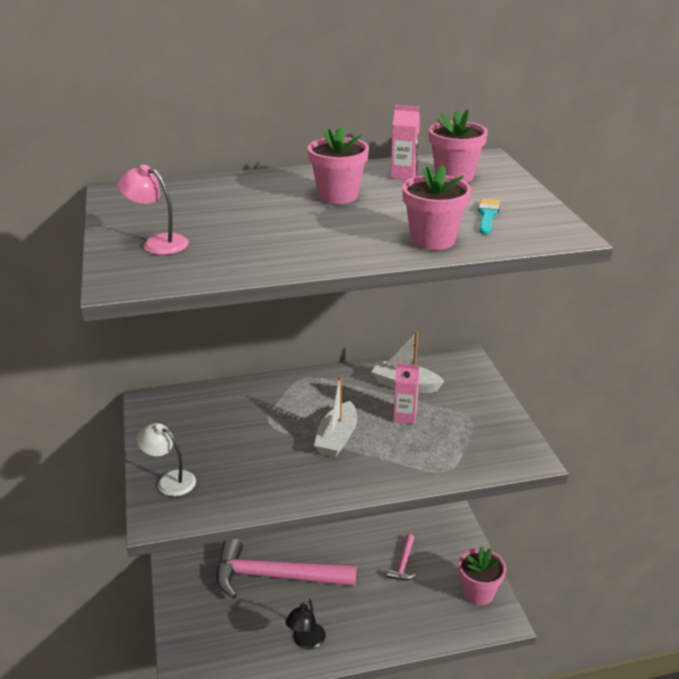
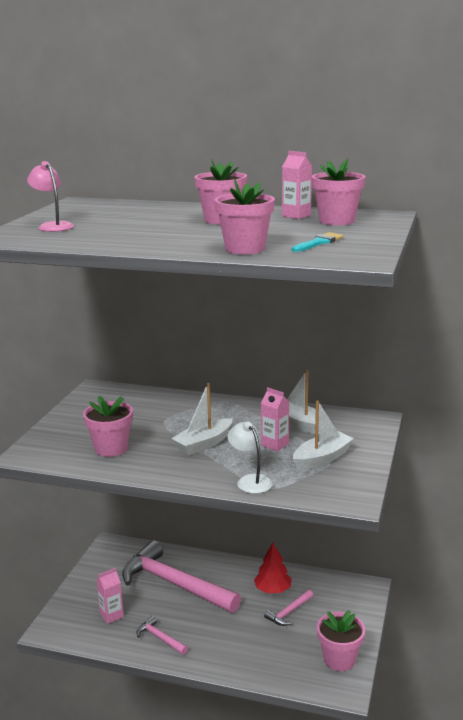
camera: 30 degrees right, 10 degrees down
(170, 480) = (56, 436): white lamp -> white lamp (250, 480)
(238, 638) = (111, 615): none -> pink carton
(247, 476) = (111, 448): none -> pink flower pot
(306, 641) = (160, 638): black lamp -> pink hammer
(372, 545) = (273, 590): none -> red tree
(461, 419) = (322, 458): none -> white boat

